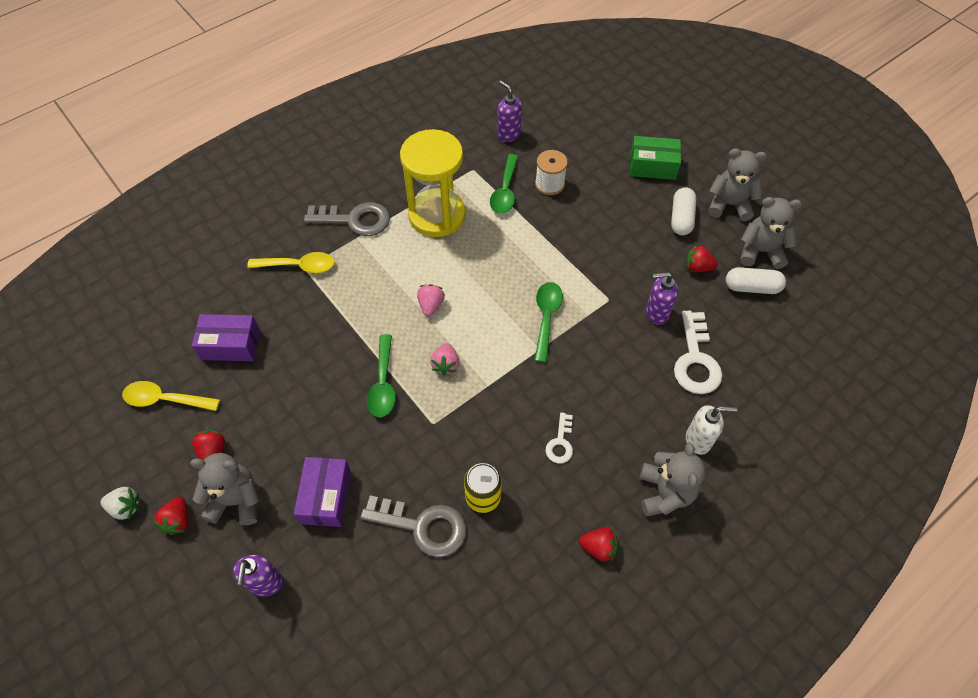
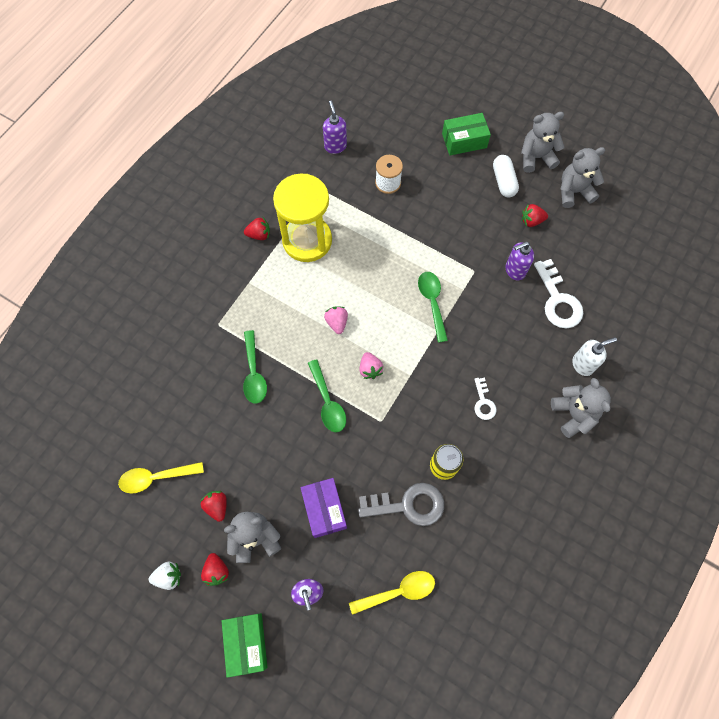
camera: 20 degrees left, 10 degrees up
(170, 613) = (247, 643): none -> green box
(230, 345) = (187, 412): purple box -> none
(298, 266) = (211, 324): yellow spoon -> yellow spoon (398, 591)
(355, 220) = (240, 266): grey key -> none
(505, 191) = (354, 200): green spoon -> green spoon (254, 373)
(508, 134) = (335, 146): purple soap dispenser -> purple soap dispenser turned 45 degrees clockwise
(598, 547) = (542, 473): red strawberry -> red strawberry (259, 235)
(752, 287) = (578, 225): white capsule -> none

